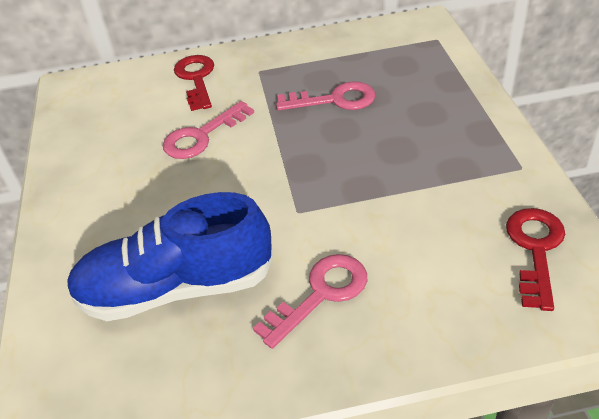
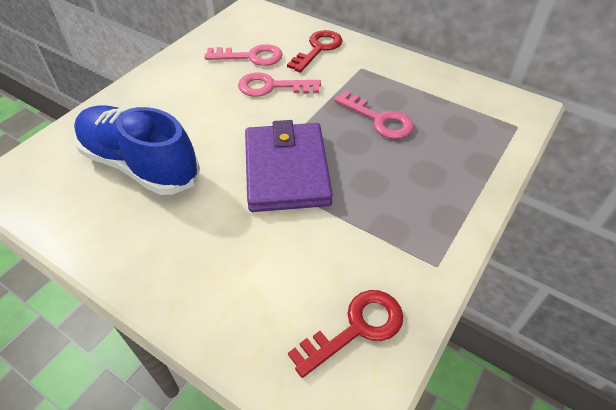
camera: 40 degrees right, 5 degrees up
(321, 189) = (286, 171): none -> purple wallet
(321, 294) = (195, 233): pink key -> pink key (251, 57)

